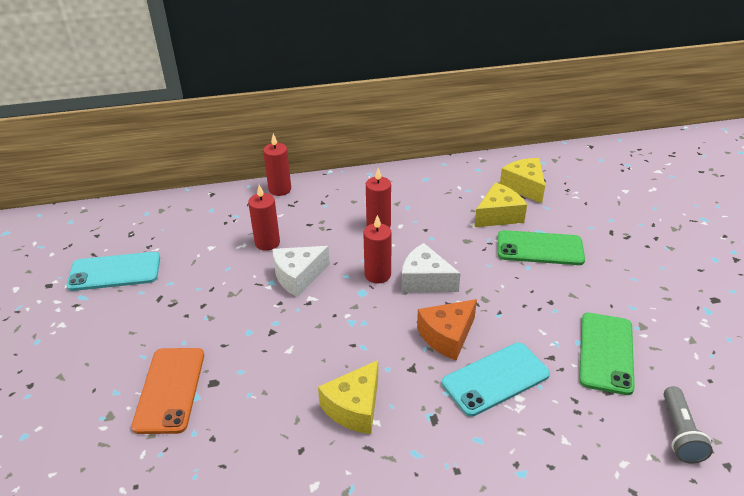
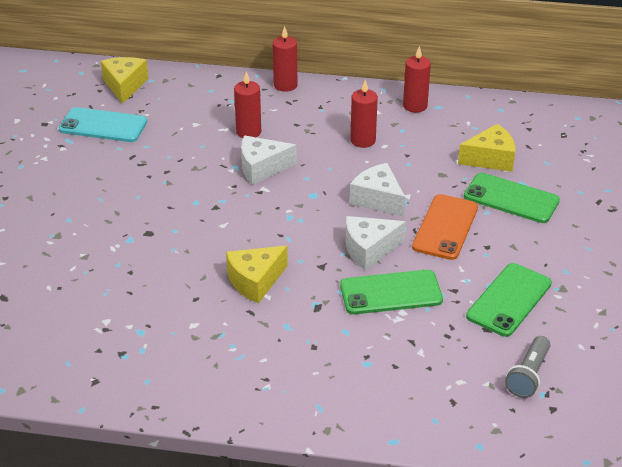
camera: 20 degrees right, 0 degrees up
(170, 389) = (112, 229): orange phone -> orange phone (445, 227)
(377, 275) = (336, 184): red candle -> red candle (415, 106)
(447, 336) = (369, 249): orange cheese -> white cheese
(495, 379) = (391, 293): turquoise phone -> green phone
(524, 187) = (538, 137): yellow cheese -> yellow cheese (124, 86)

